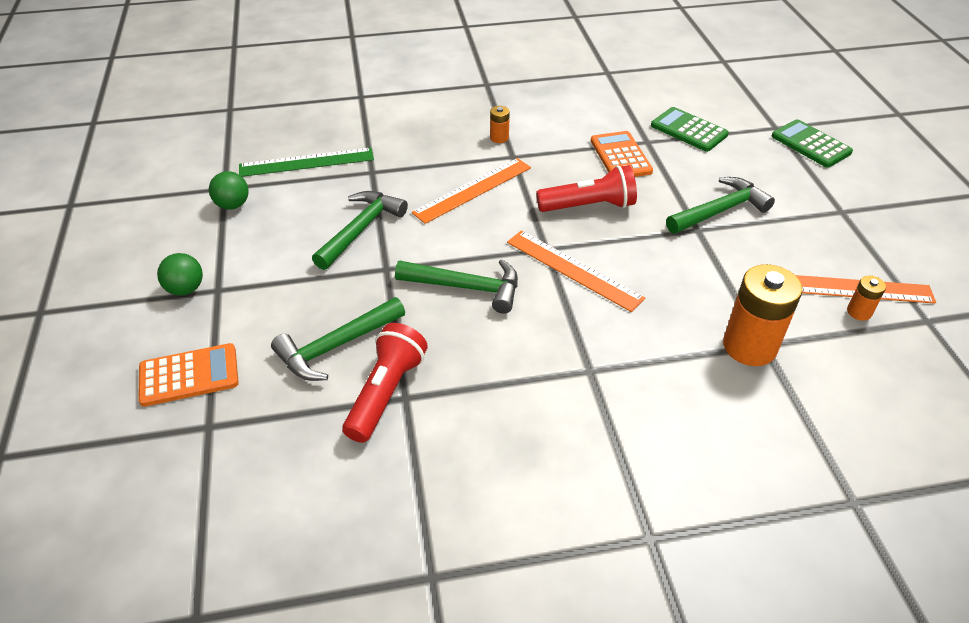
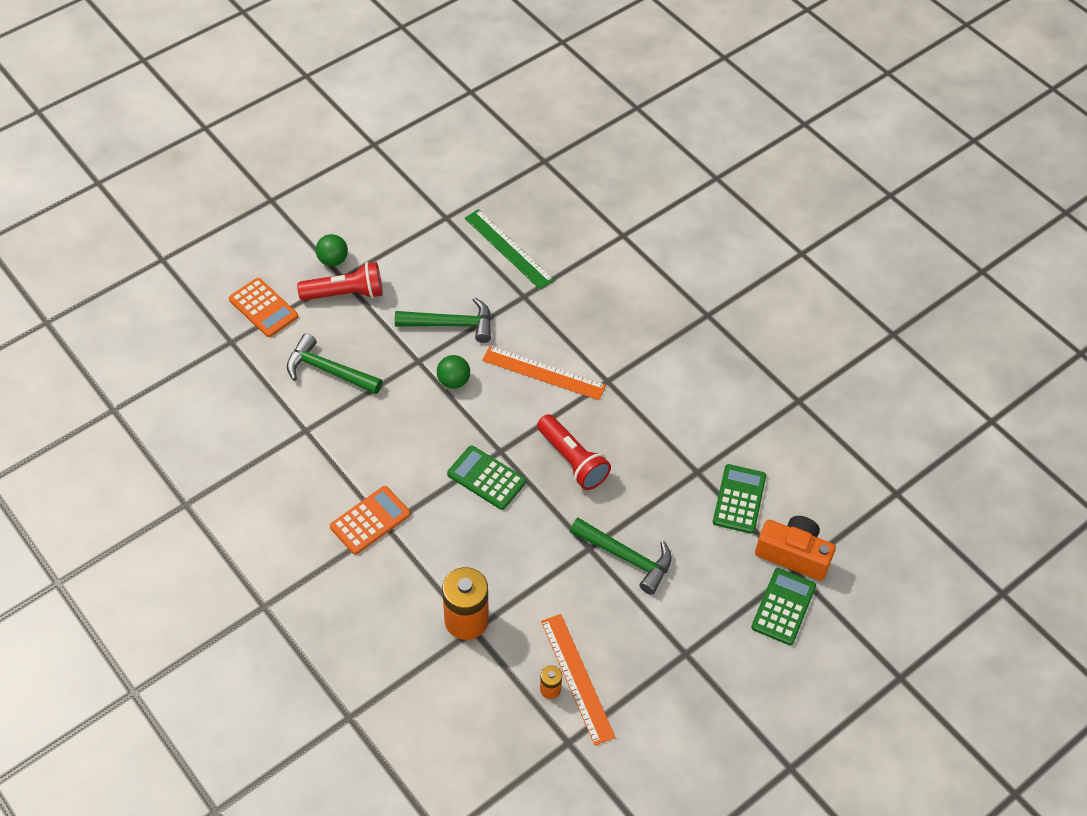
camera: 60 degrees right, 10 degrees up
(233, 205) = (430, 234): green ball -> green ball (453, 381)
(386, 392) = (304, 418): red flashlight -> red flashlight (345, 293)
(466, 287) = (427, 418): green hammer -> none
(499, 138) = (628, 360): orange battery -> none
(573, 269) = (486, 478): orange ruler -> green calculator
(620, 156) = (660, 459): orange calculator -> orange calculator (370, 520)
(759, 123) = (793, 554): none -> orange camera

